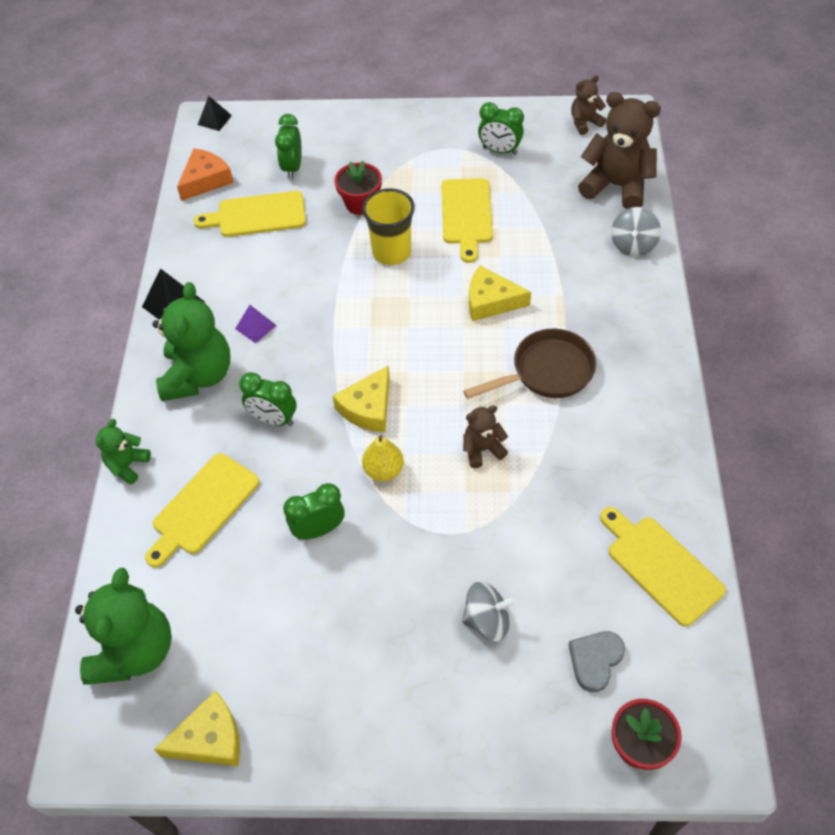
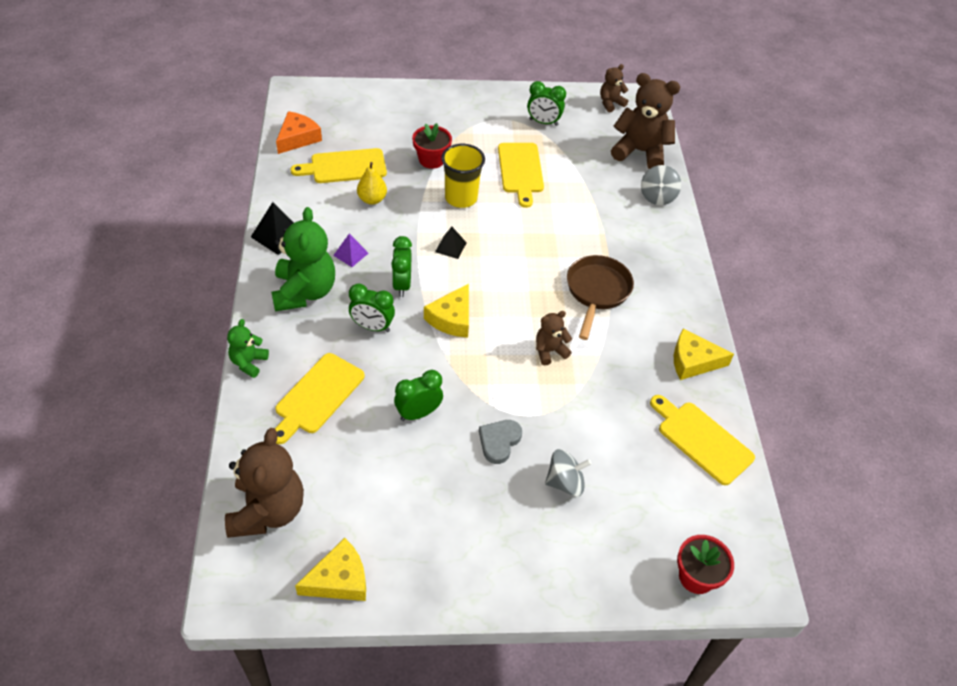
camera: 10 degrees left, 5 degrees down
(135, 651) = (267, 511): green teddy bear -> brown teddy bear
(214, 120) = (301, 91): black pyramid -> black pyramid (450, 247)
(292, 168) = (371, 130): green clock -> green clock (402, 285)
(383, 470) = (469, 367): yellow pear -> yellow pear (372, 199)
(491, 301) = (546, 237): yellow cheese -> yellow cheese (693, 361)
(546, 372) = (597, 292): brown pan -> brown pan turned 45 degrees counterclockwise
(595, 660) = (655, 512): grey heart -> grey heart (499, 442)

